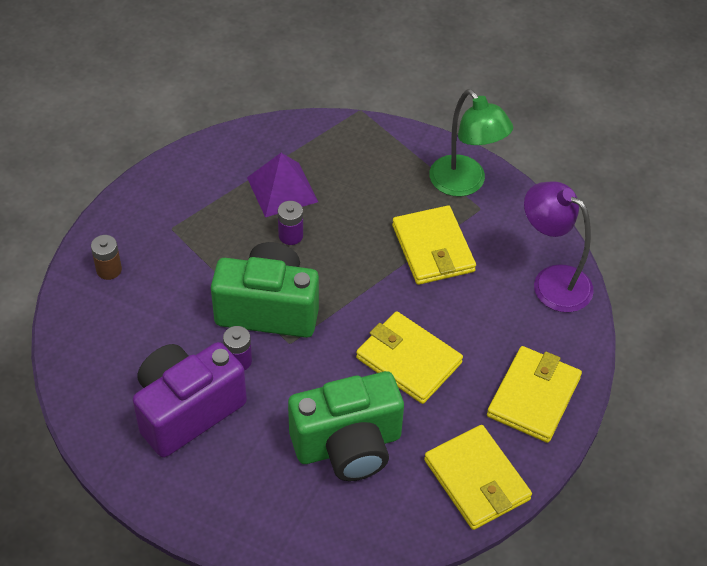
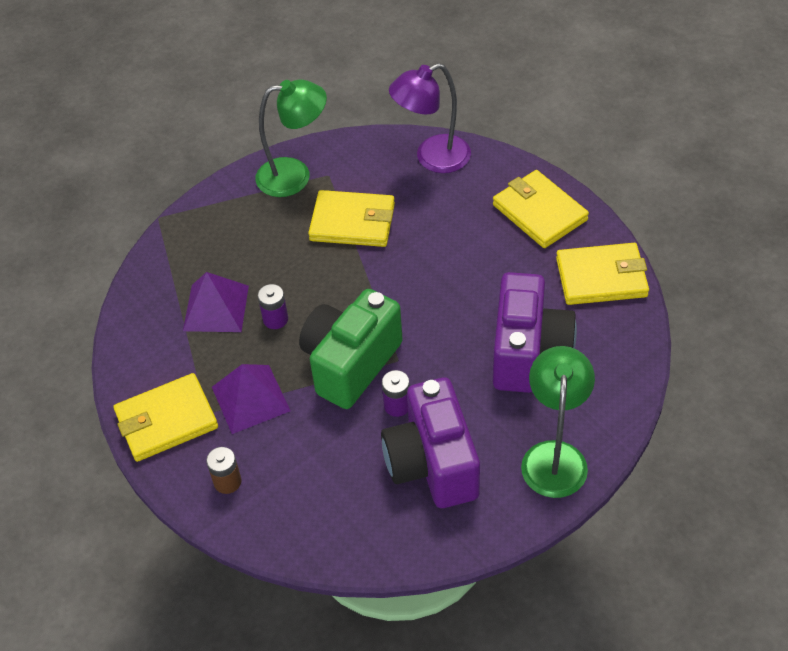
camera: 60 degrees left, 0 degrees up
(198, 252) = (250, 398): none -> purple pyramid
(236, 507) = (554, 456): none -> green lamp
(348, 445) = (528, 353): green camera -> purple camera
(408, 360) = (461, 280): yellow wallet -> yellow wallet (166, 420)

